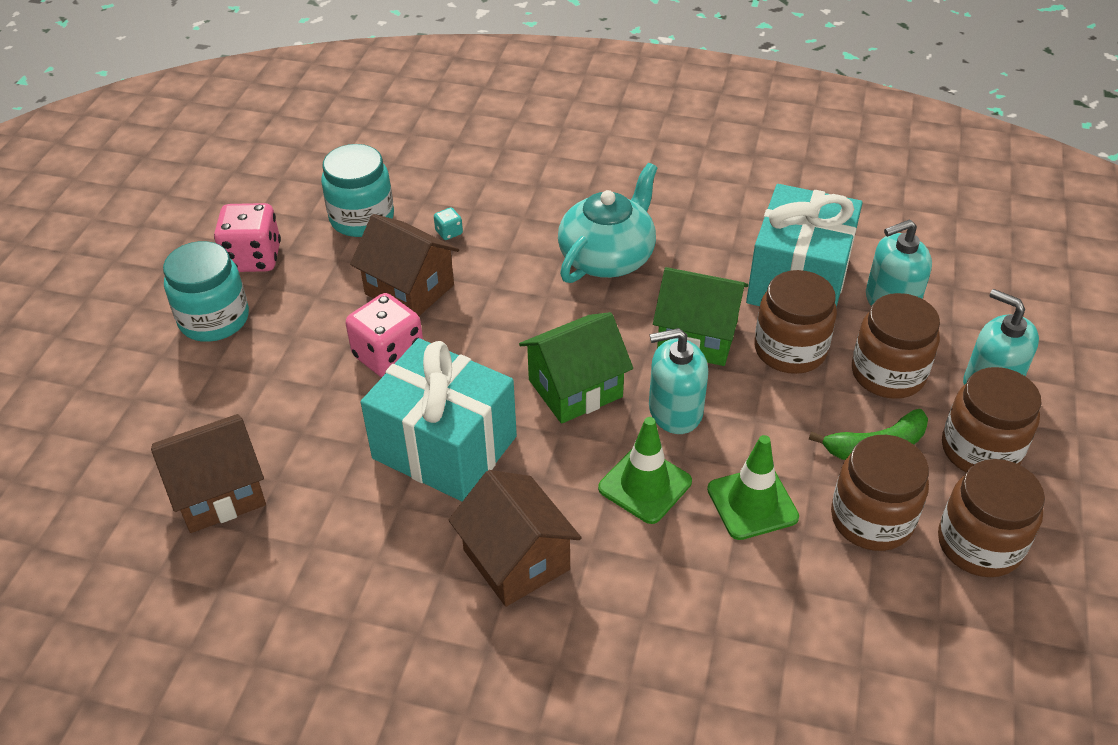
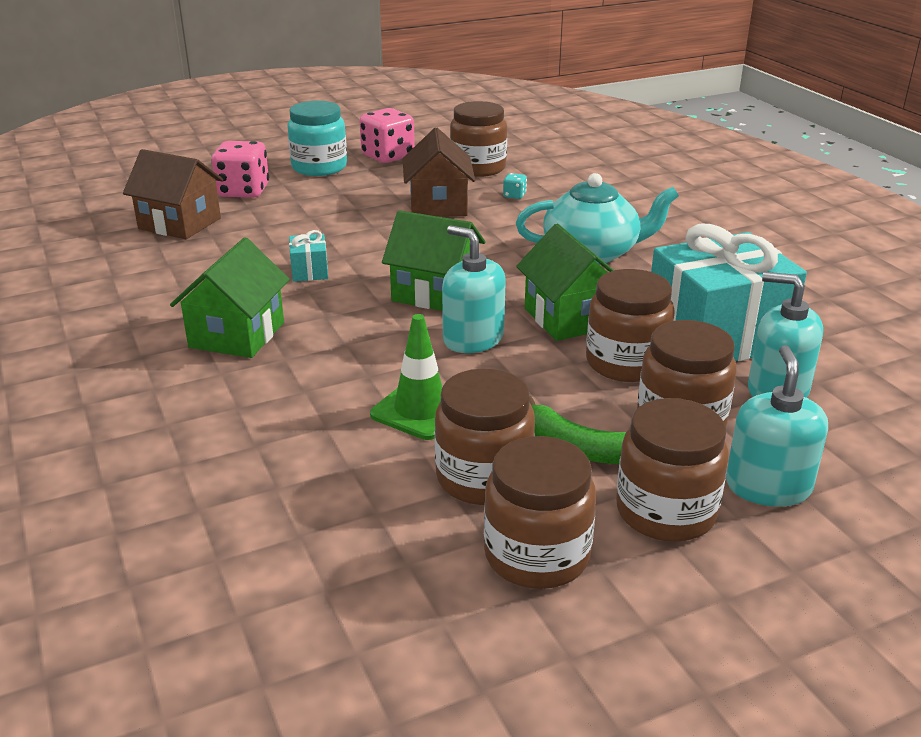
camera: 50 degrees right, 15 degrees down
(362, 218) = (478, 168): turquoise jar -> brown jar
(389, 356) = (366, 223): pink dice -> pink dice (243, 191)
(444, 447) = (309, 271): turquoise gift -> turquoise gift, size x0.41
(516, 559) = (237, 335): brown house -> green house
(645, 485) = (375, 356): green traffic cone -> none

